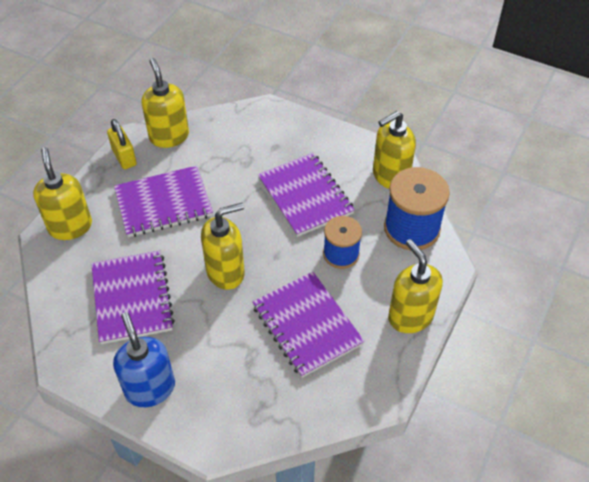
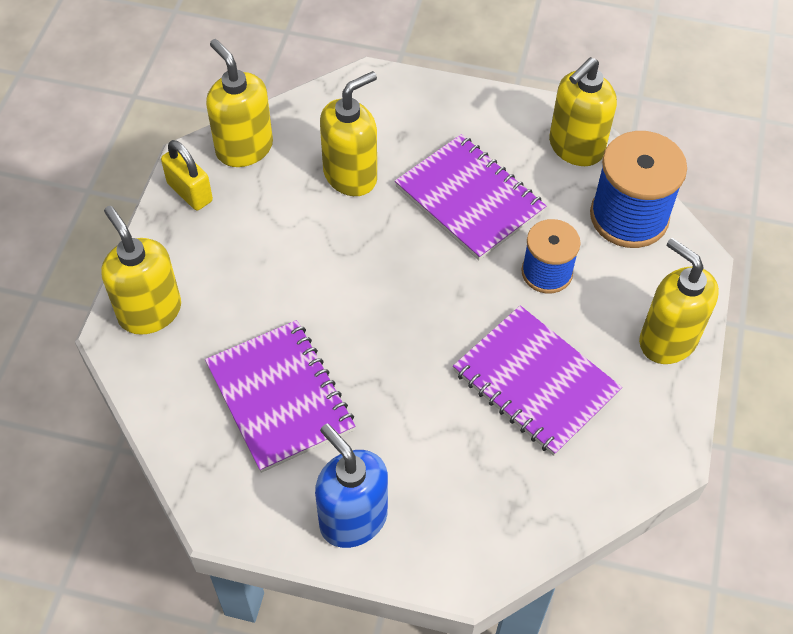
camera: 15 degrees left, 5 degrees up
(163, 203) = (273, 250): purple notebook -> none
(226, 272) = (398, 331): yellow soap dispenser -> yellow soap dispenser (351, 175)

